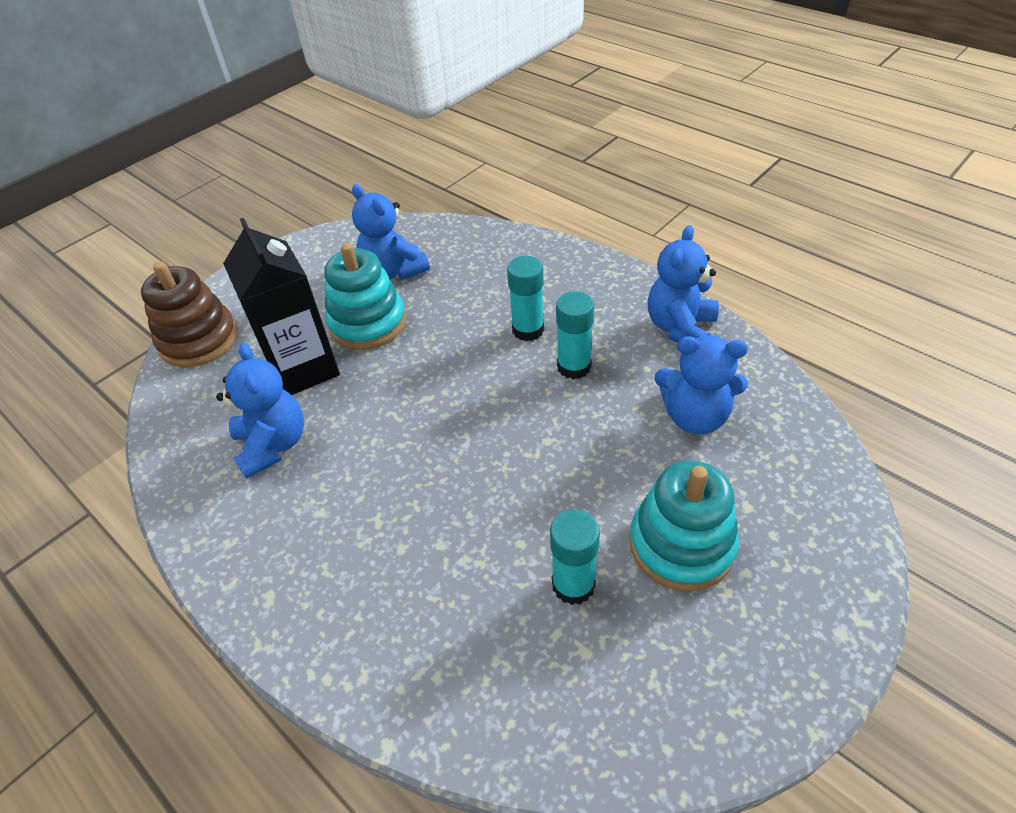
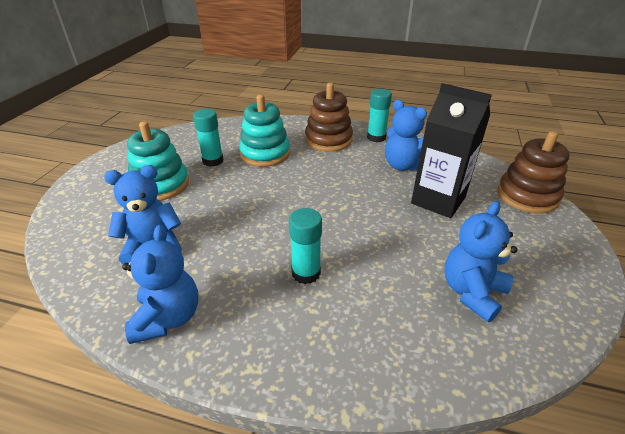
camera: 150 degrees right, 10 degrees down
(322, 567) = (328, 140): none -> brown stacking toy
(367, 323) = (435, 240): turquoise stacking toy -> turquoise stacking toy (265, 154)
(393, 271) = (472, 292): blue teddy bear -> blue teddy bear turned 75 degrees counterclockwise
(574, 366) = (253, 254): turquoise glue stick -> turquoise glue stick (376, 137)

